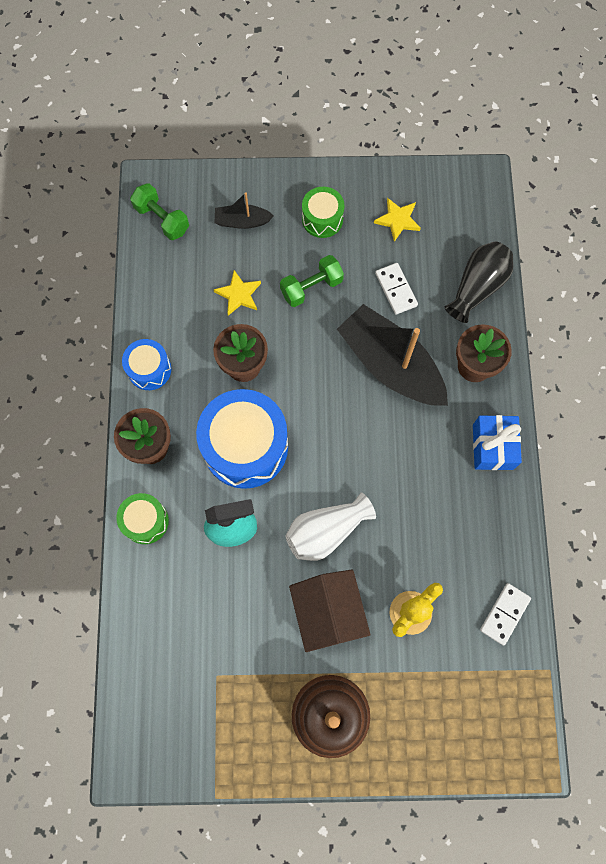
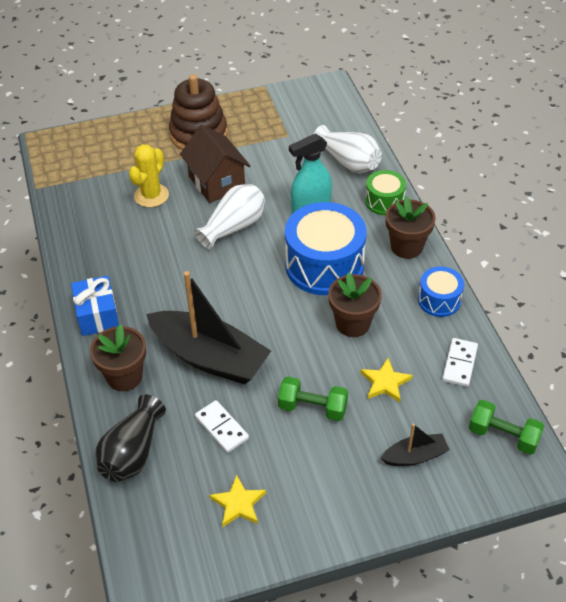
camera: 165 degrees right, 25 degrees down
(160, 601) = (348, 162): none -> white vase
(311, 287) = (312, 407): green dumbbell -> green dumbbell turned 60 degrees clockwise
(322, 219) = (326, 482): green drum -> none
(504, 614) = (74, 210): white domino -> white domino (459, 364)

